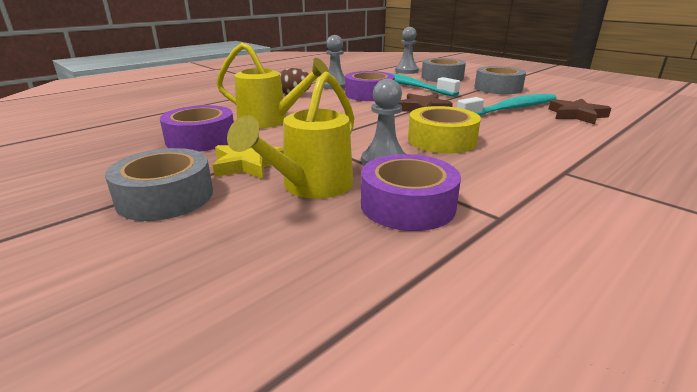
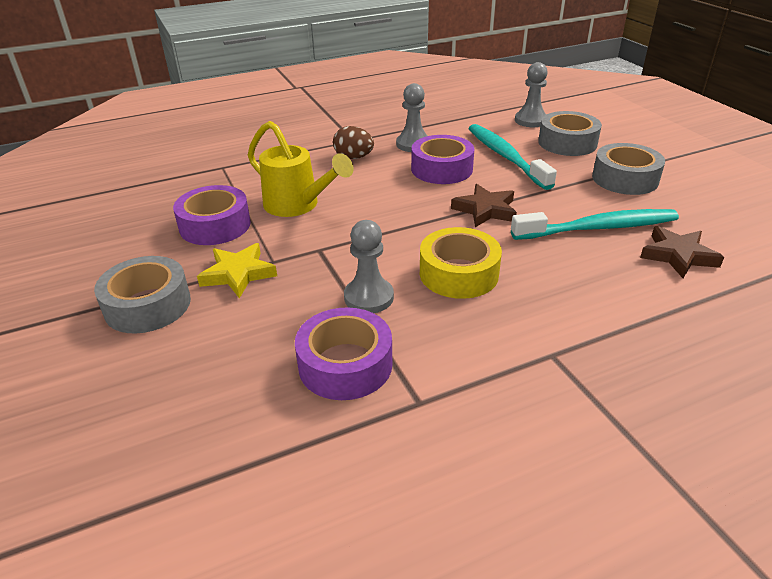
camera: 20 degrees right, 10 degrees up
(311, 187) = (275, 319): yellow watering can -> none

